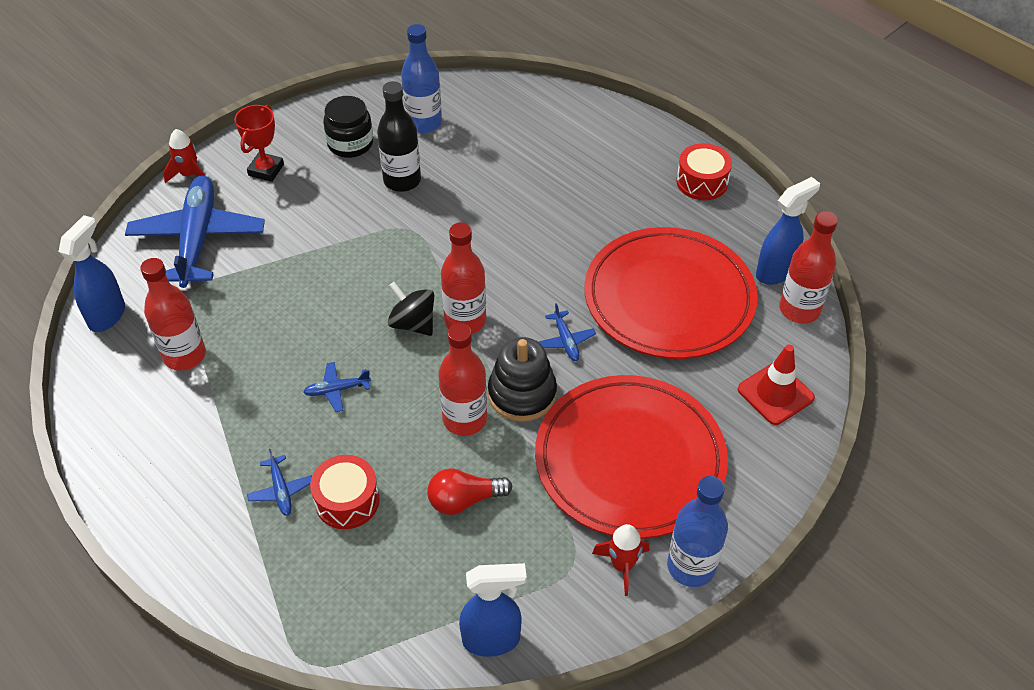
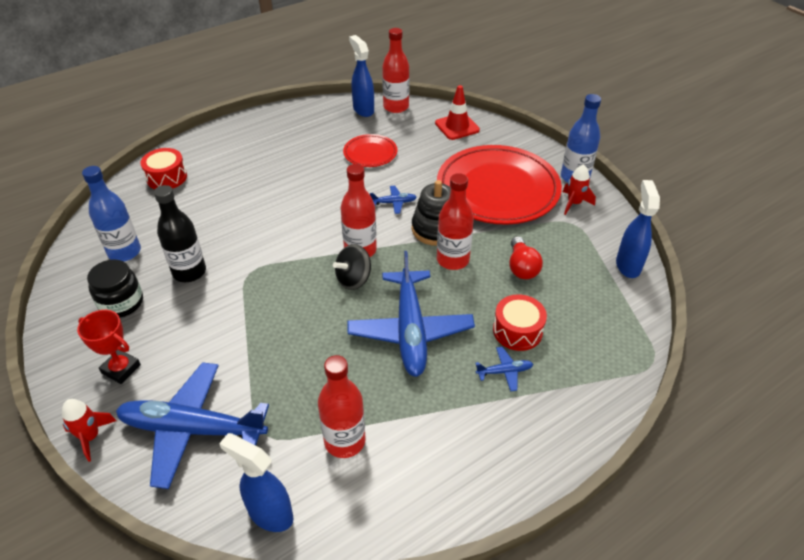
camera: 80 degrees left, 5 degrees down
(336, 390) = (410, 330): blue plane -> blue plane, size x2.44
(669, 298) = (370, 153): red plate -> red plate, size x0.47
(702, 182) = (272, 123): red drum -> red drum (167, 177)

